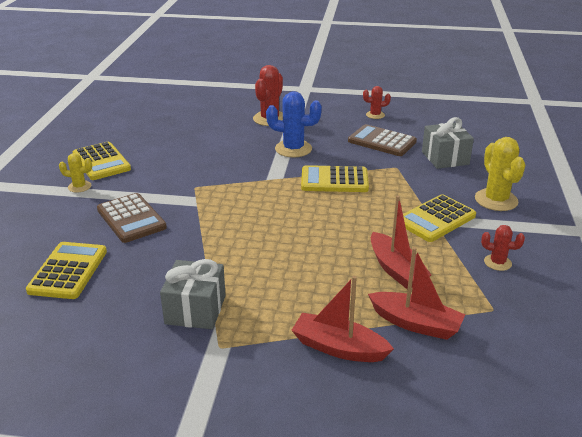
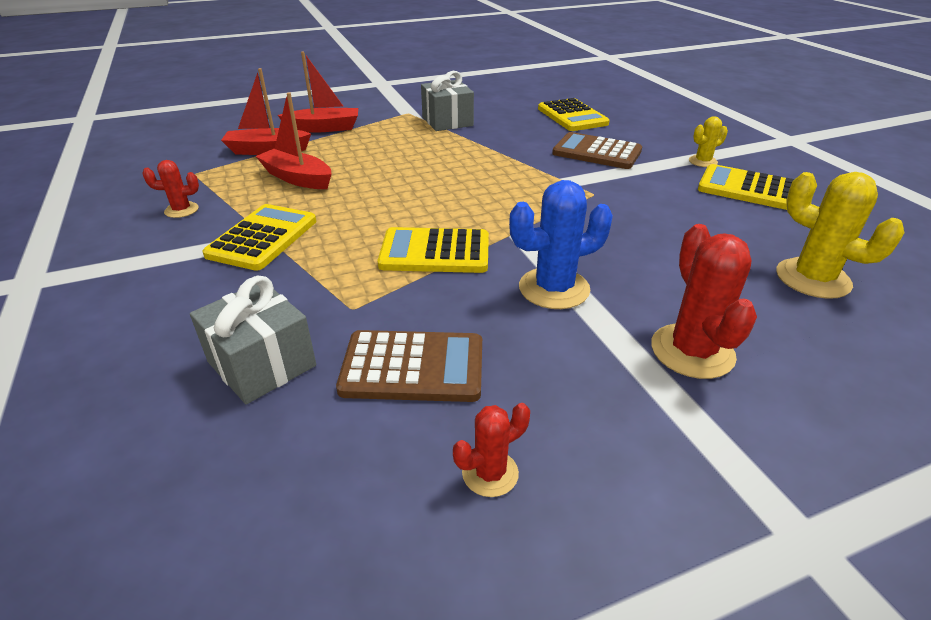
camera: 150 degrees right, 5 degrees up
(334, 180) = (435, 252): yellow calculator -> yellow calculator turned 150 degrees counterclockwise
(496, 200) = (165, 293): yellow cactus -> yellow cactus (812, 279)

